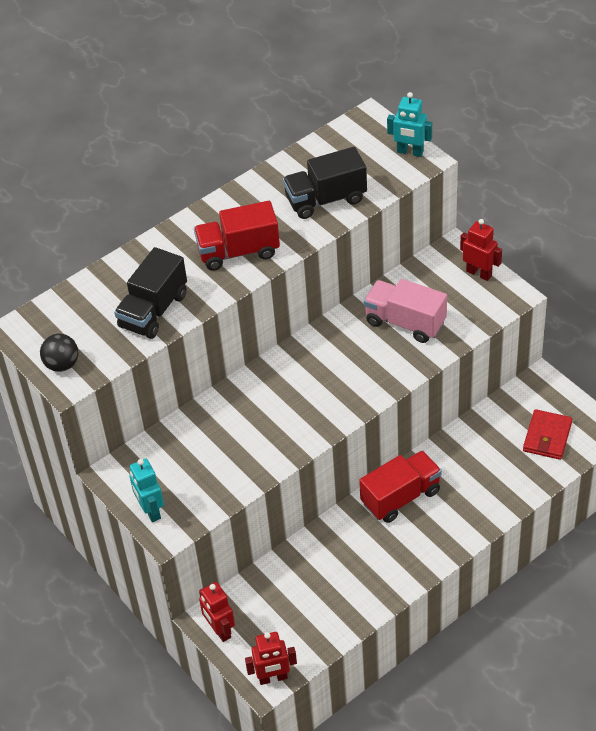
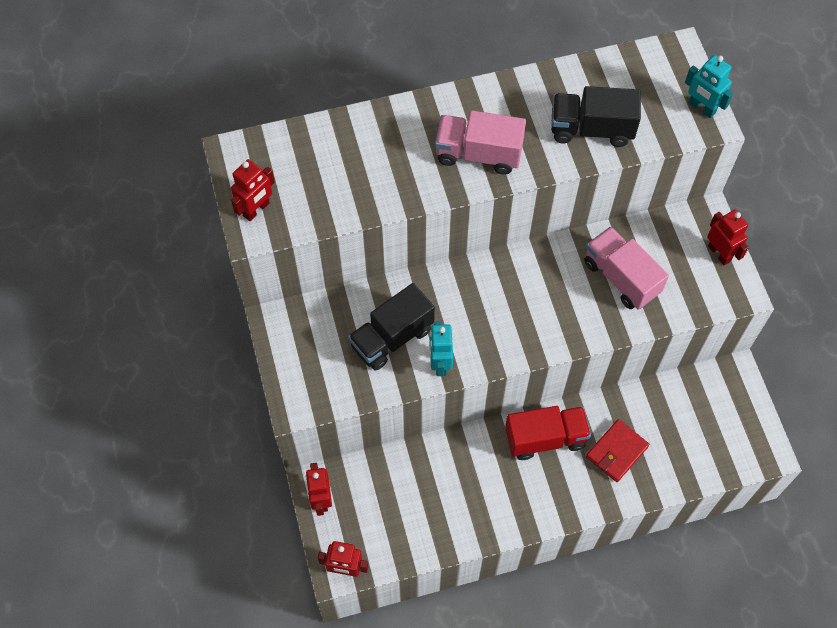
camera: 20 degrees right, 15 degrees up
(62, 364) = (256, 209): black ball -> red robot
(150, 511) = (292, 376): turquoise robot -> turquoise robot (440, 363)
(154, 311) = (367, 186): black truck -> black truck (392, 338)
(238, 252) = (478, 154): red truck -> pink truck
(547, 437) = (713, 436): red wallet -> red wallet (616, 452)

